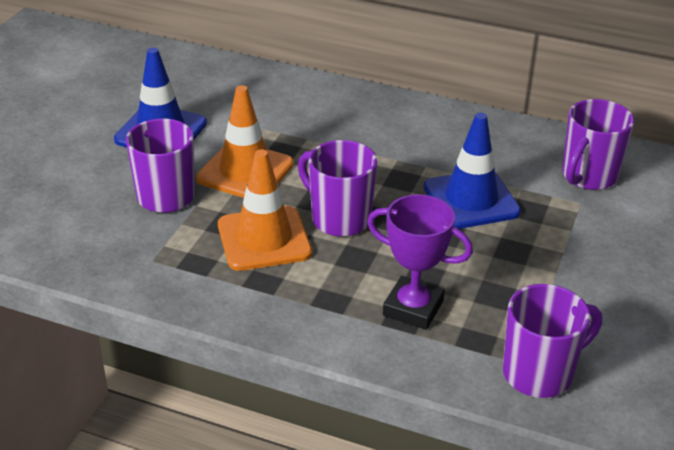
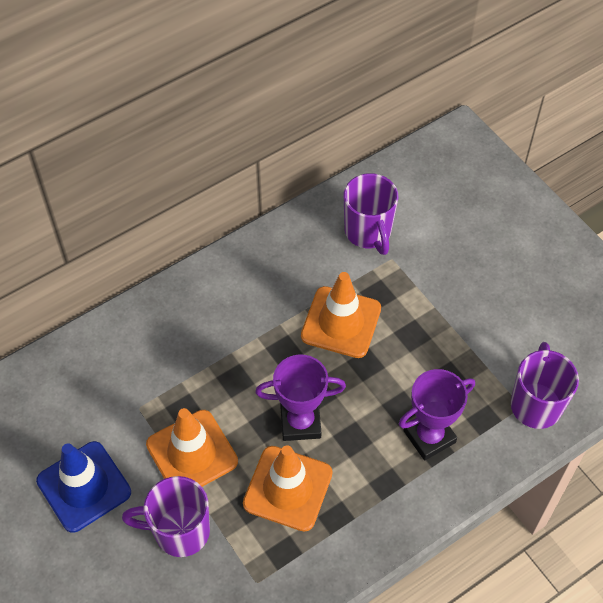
camera: 55 degrees left, 20 degrees up
(339, 219) = (300, 422): purple mug -> purple trophy
(471, 200) = (341, 322): blue traffic cone -> orange traffic cone

